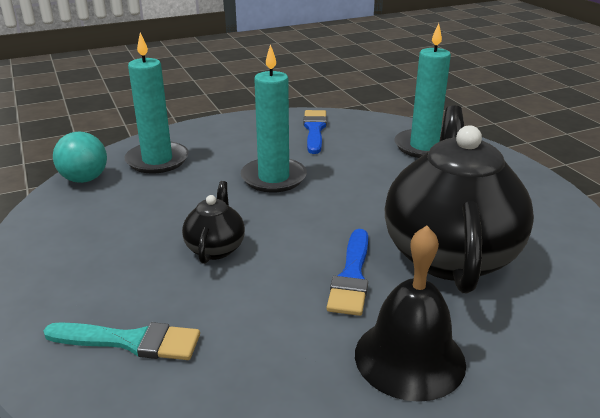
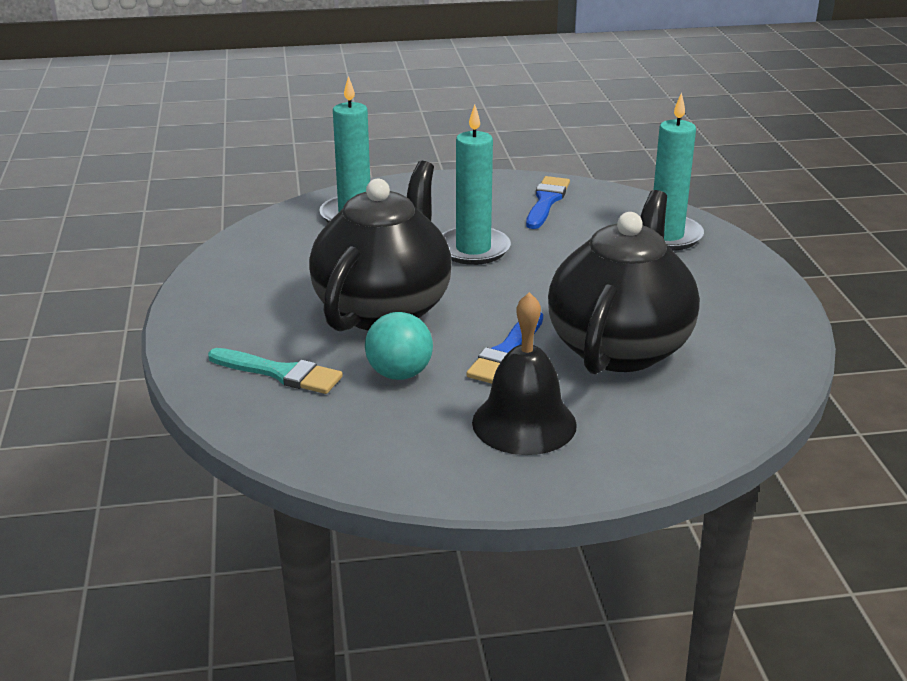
camera: 15 degrees right, 0 degrees up
(84, 179) = (274, 226): turquoise ball -> turquoise ball (399, 374)
(215, 248) = (384, 309): black teapot -> black teapot, size x2.22

